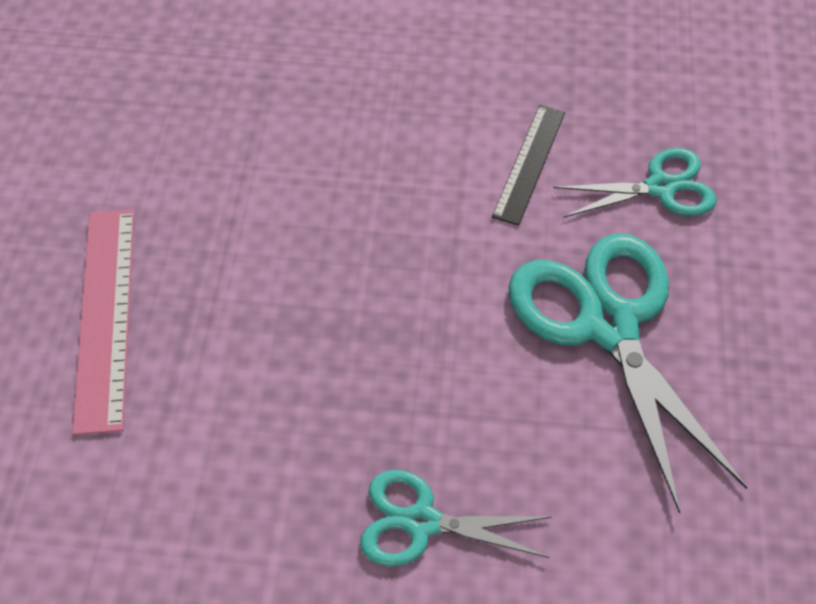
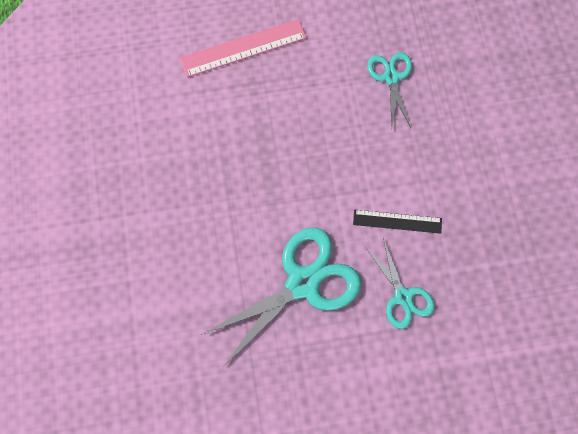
camera: 75 degrees right, 20 degrees up
(422, 522) = (172, 217): turquoise scissors -> turquoise scissors (391, 77)

